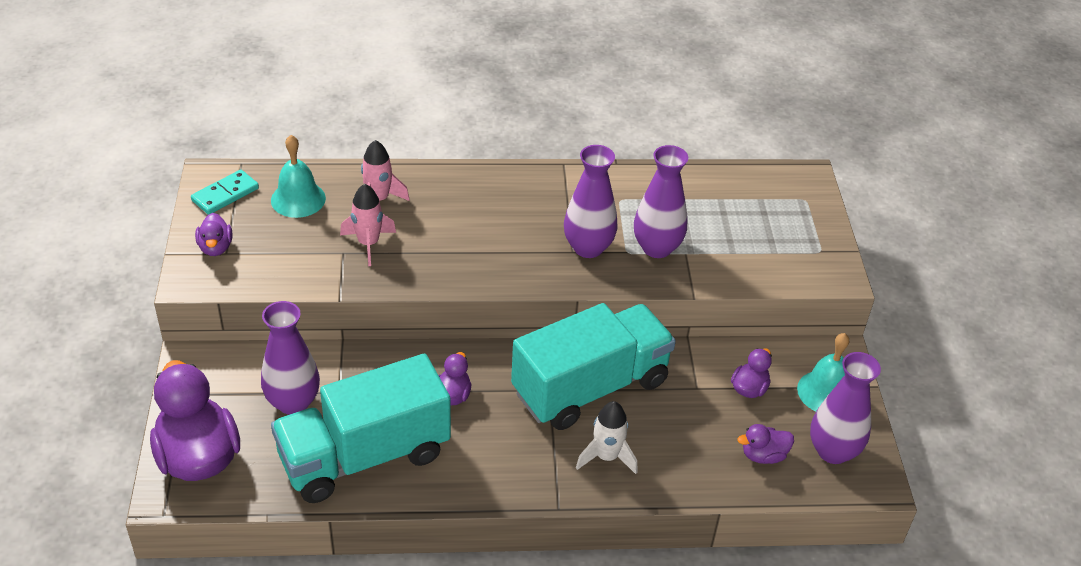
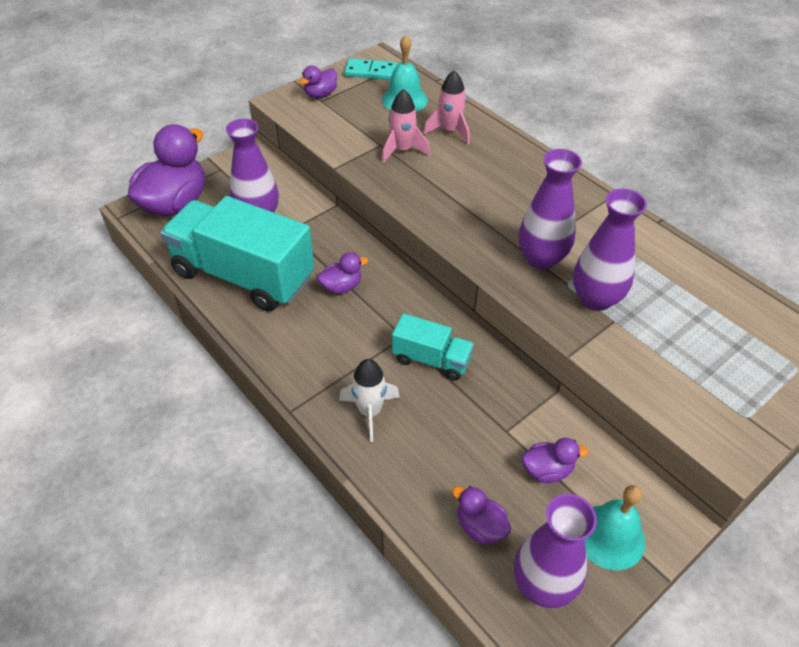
camera: 55 degrees right, 5 degrees up
(590, 387) = (431, 359): turquoise truck -> turquoise truck, size x0.49

